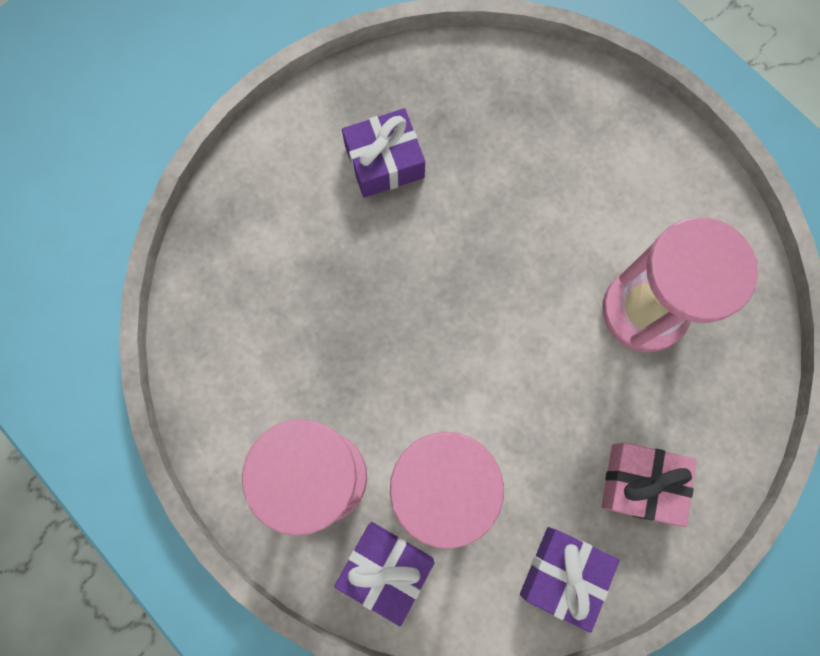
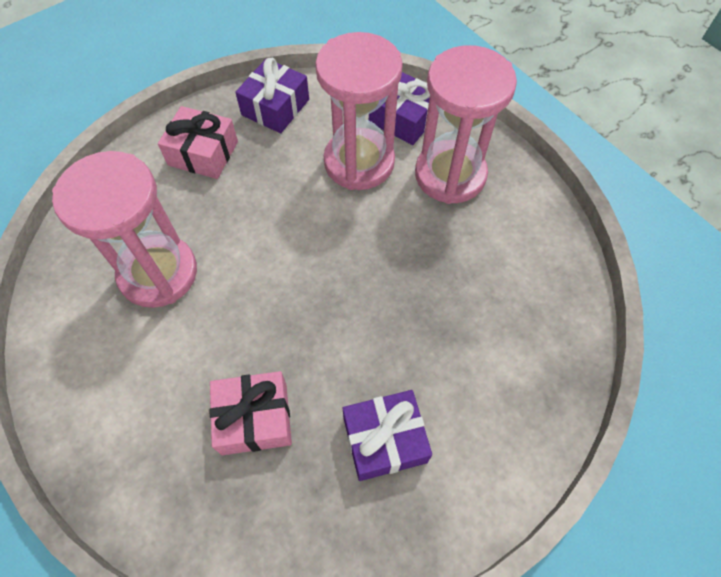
camera: 175 degrees left, 15 degrees down
(507, 170) = (254, 418): none -> pink gift

